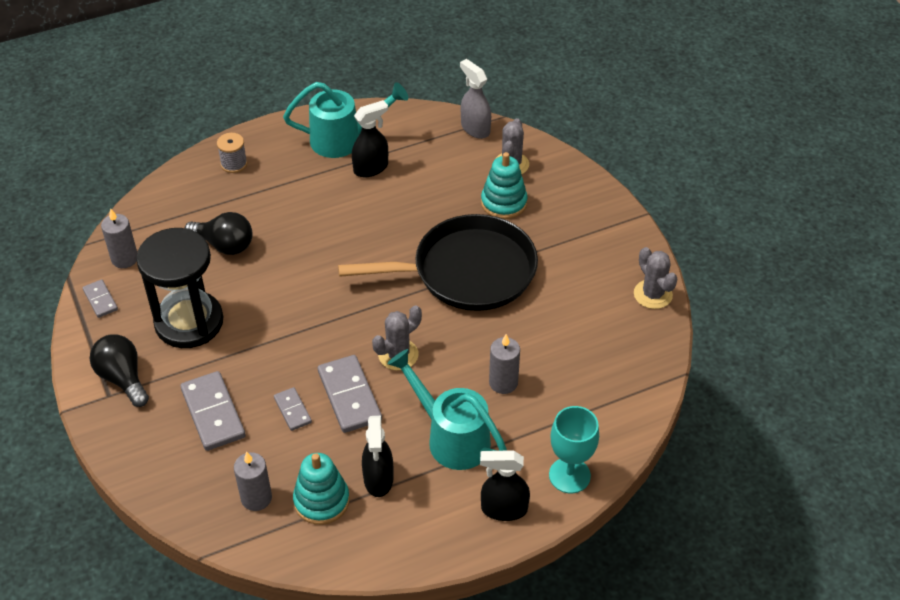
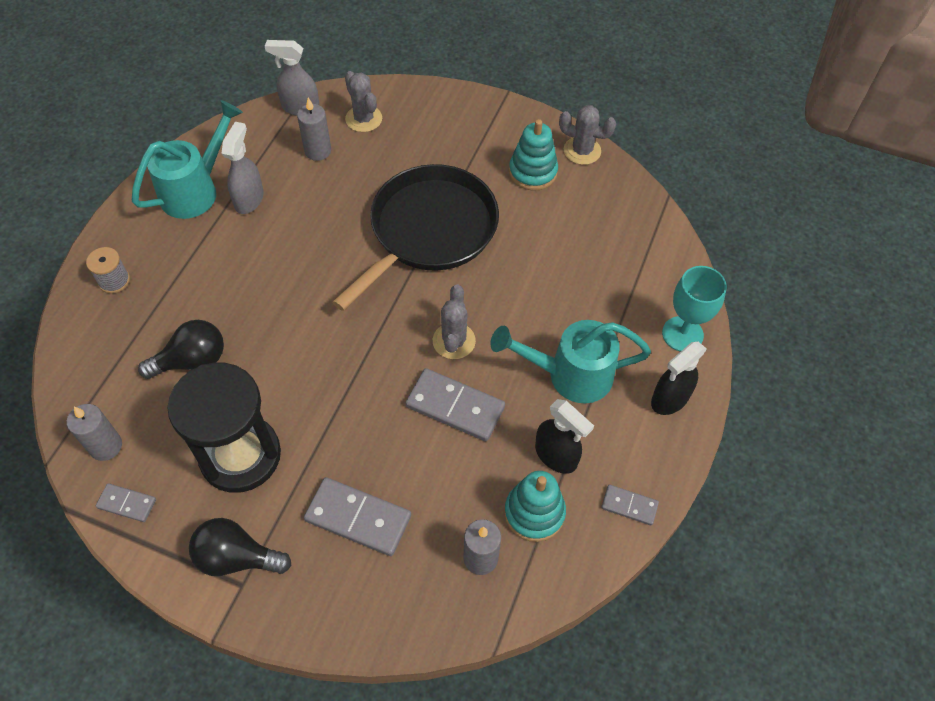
camera: 45 degrees left, 10 degrees up
(293, 410) = (423, 457): grey domino -> grey domino (629, 505)
(371, 168) = (249, 199): black spray bottle -> grey spray bottle
(503, 383) = (557, 300): grey candle -> grey candle (318, 151)
(504, 203) = (393, 154): turquoise stacking toy -> turquoise stacking toy (533, 172)

